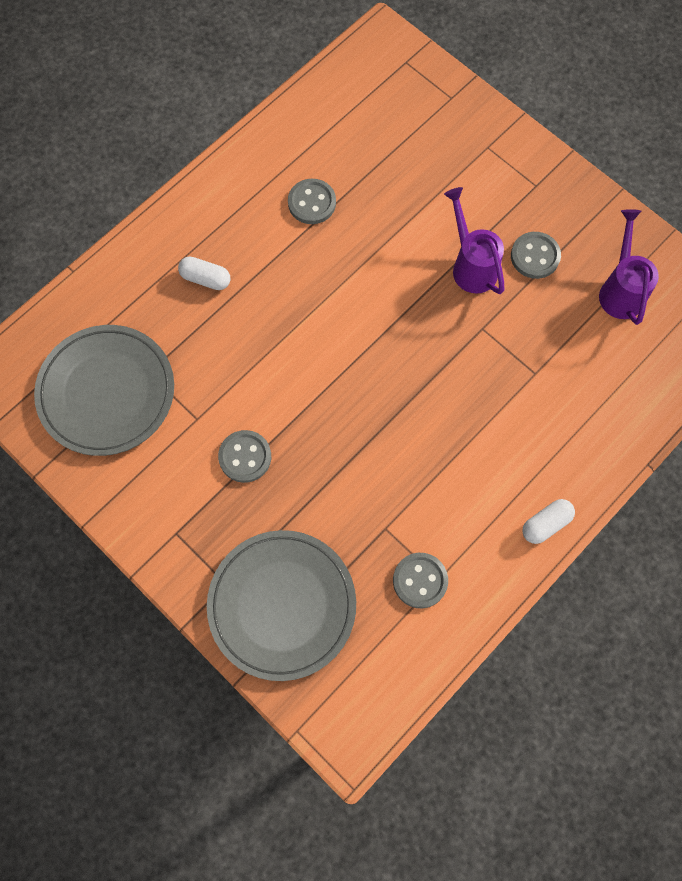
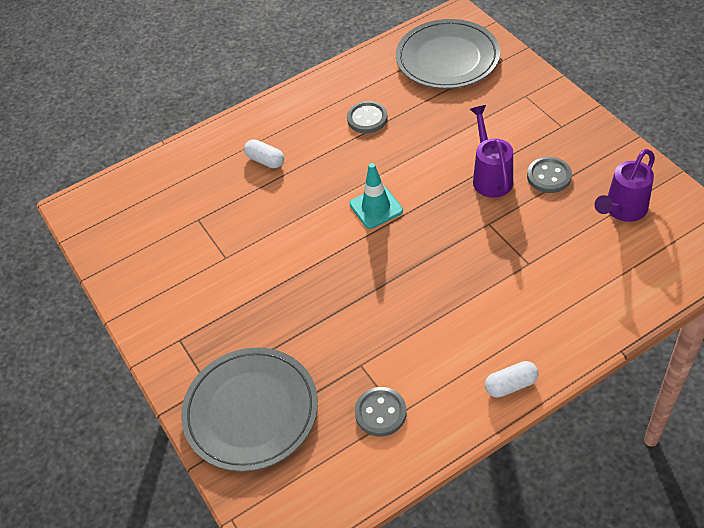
camera: 20 degrees right, 20 degrees down
(106, 392) = (160, 229): grey plate -> grey plate (447, 58)
(245, 457) = (256, 291): grey button -> none
(352, 325) = (376, 207): none -> turquoise traffic cone
(620, 290) = (622, 210): purple watering can -> purple watering can turned 150 degrees counterclockwise

